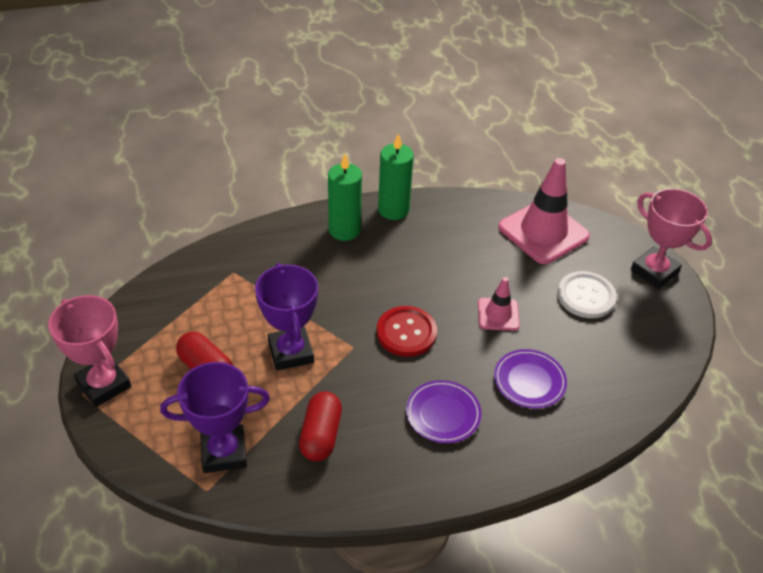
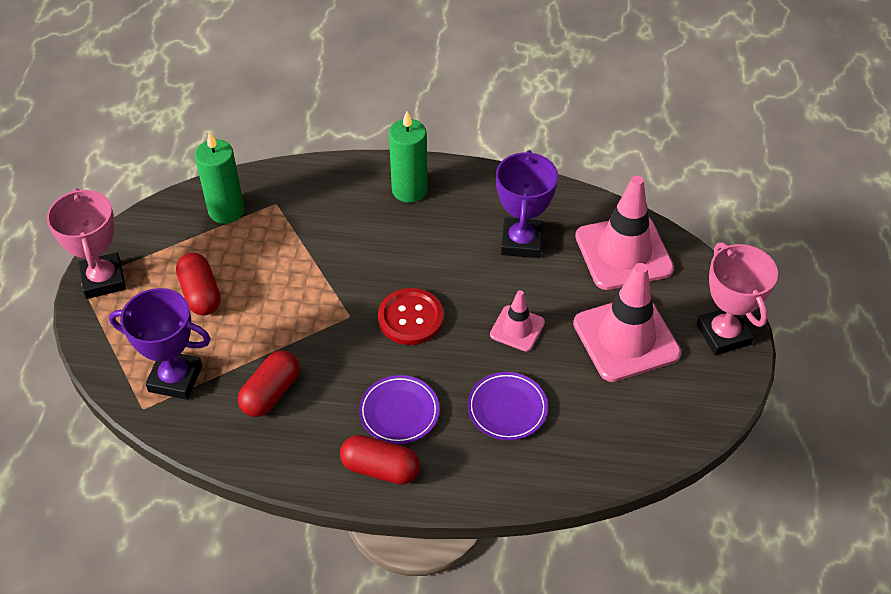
camera: 25 degrees right, 5 degrees up
(291, 352) = (287, 302): purple trophy -> purple trophy (521, 242)
(393, 210) = (473, 182): green candle -> green candle (226, 211)
(455, 468) = (380, 469): none -> red capsule
(586, 296) = (626, 338): white button -> pink traffic cone

